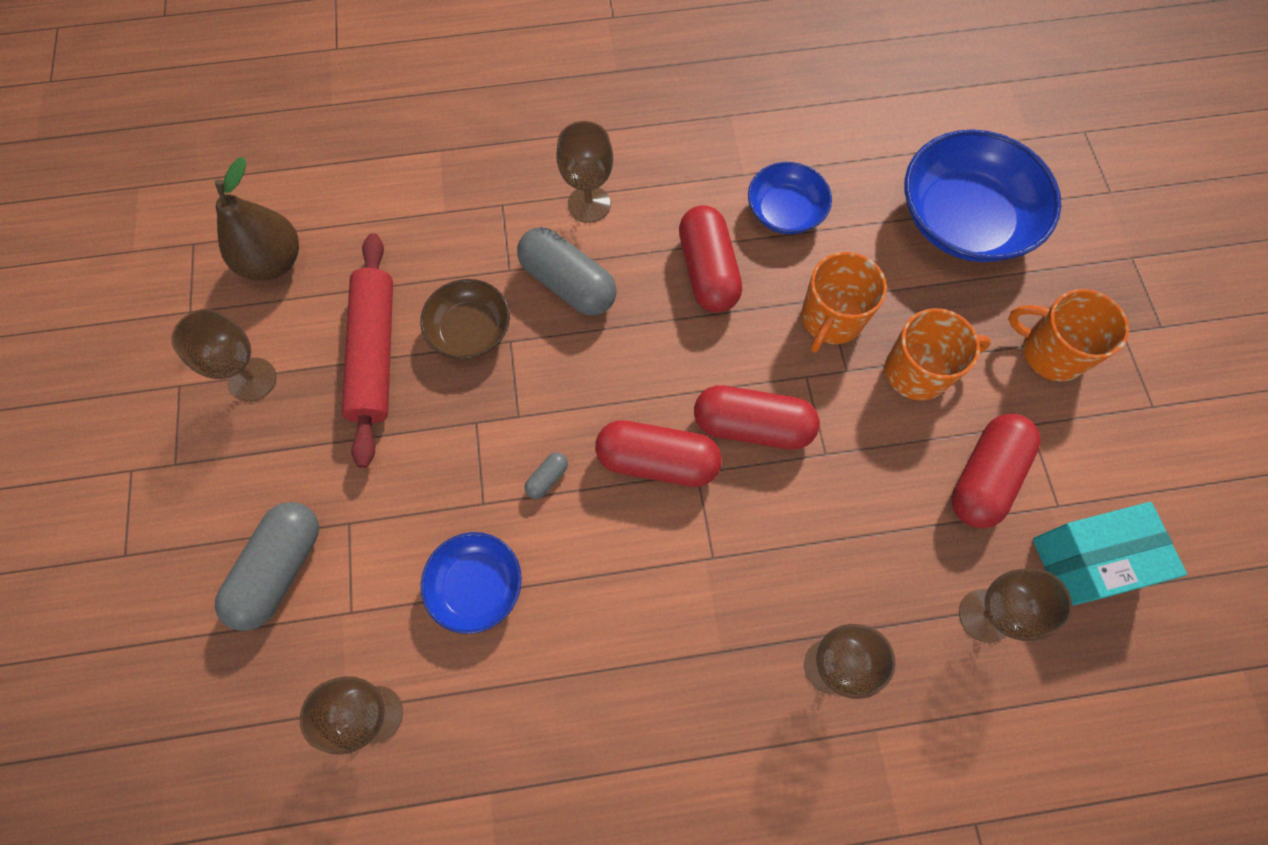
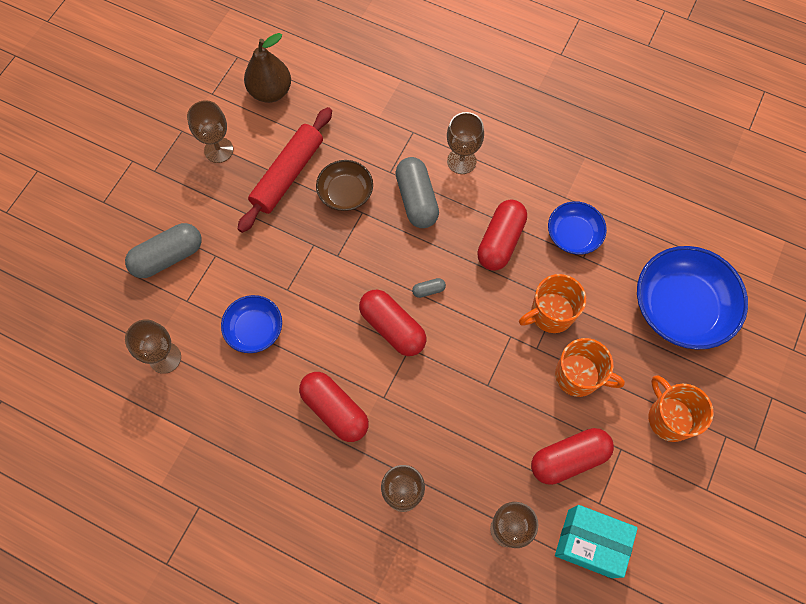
camera: 35 degrees right, 0 degrees up
(547, 478) = (328, 298): grey capsule -> grey capsule (428, 290)
(752, 426) = (458, 343): red capsule -> red capsule (335, 410)

